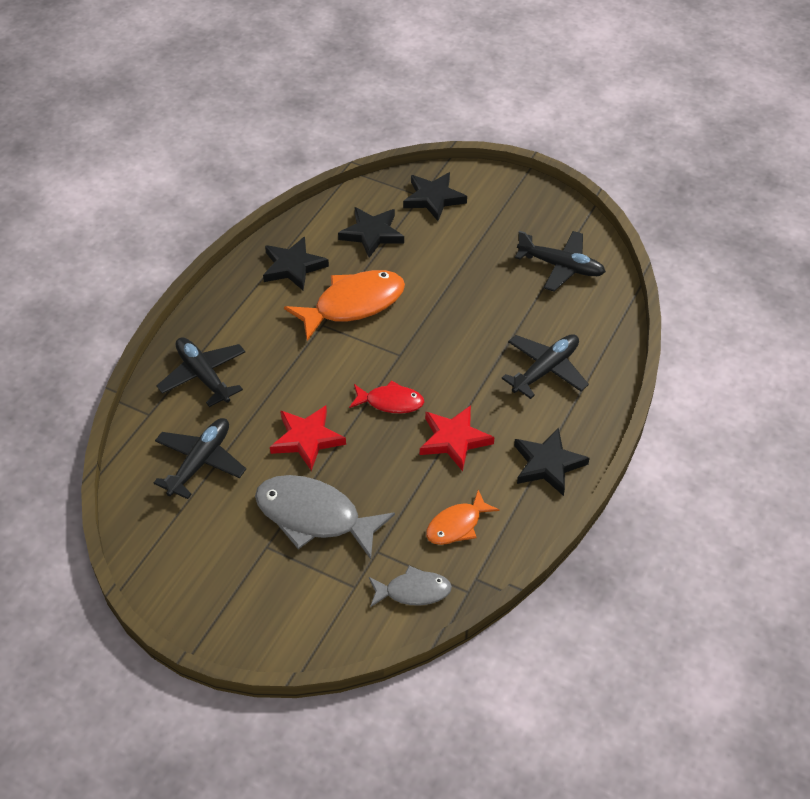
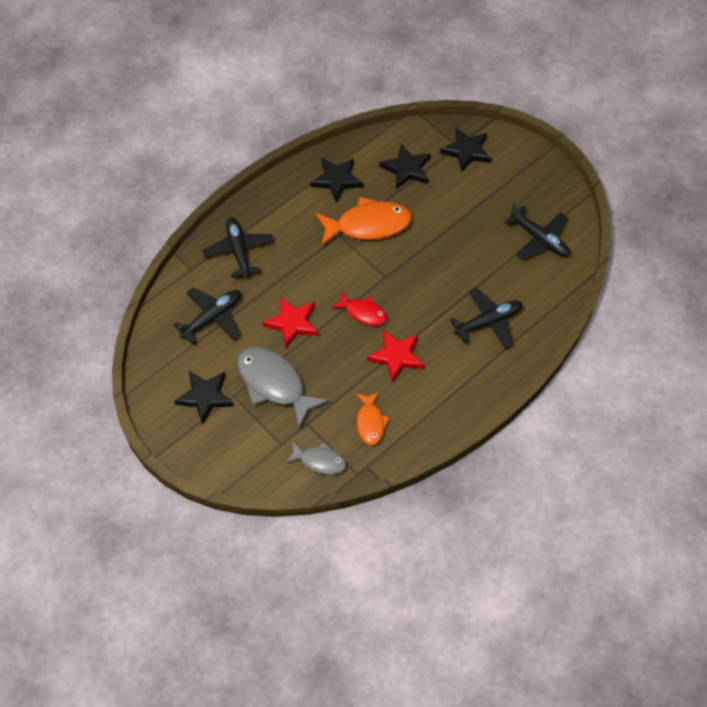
camera: 20 degrees right, 10 degrees up
(457, 525) = (370, 422): orange fish -> orange fish turned 75 degrees counterclockwise
(548, 464) = (456, 397): black star -> black star (205, 397)

